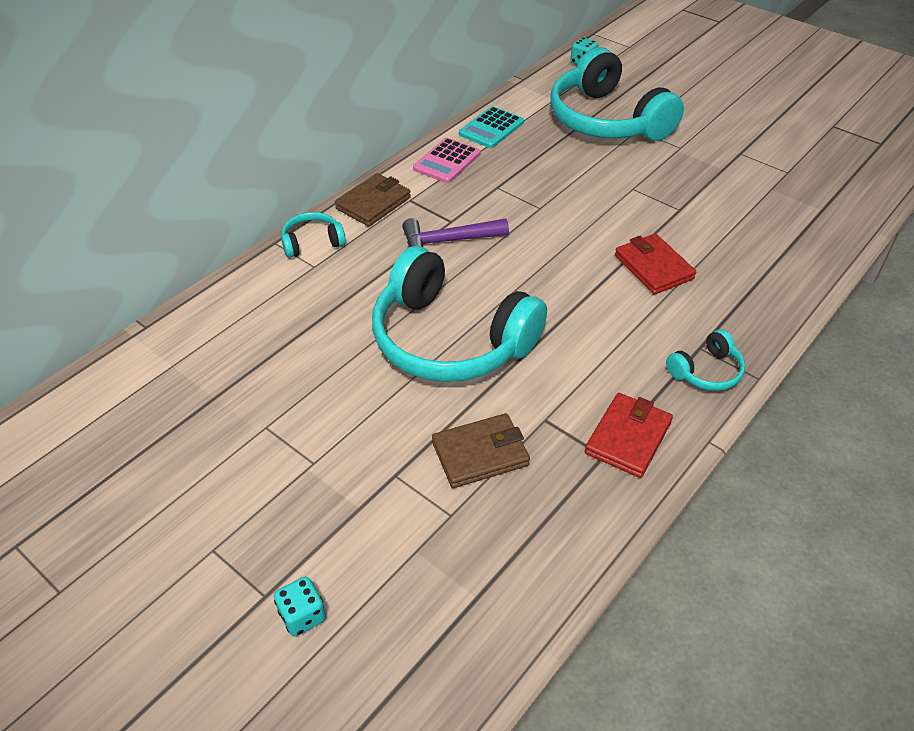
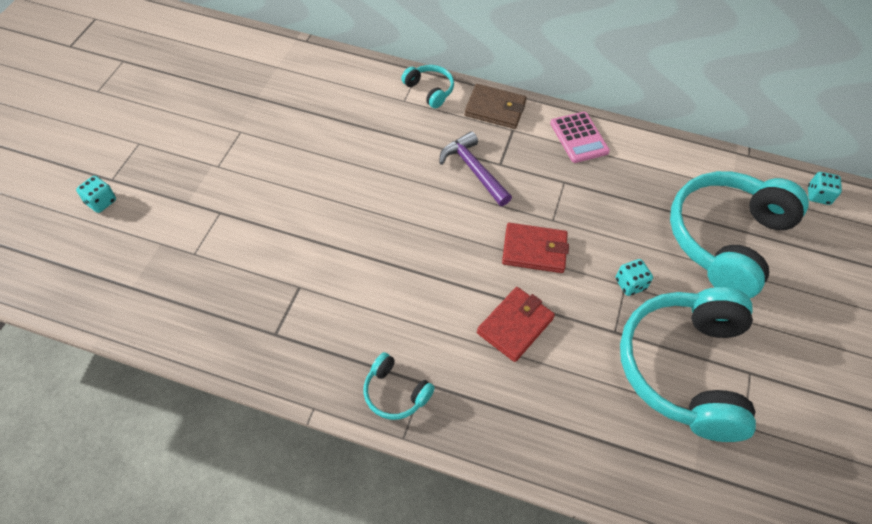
camera: 65 degrees right, 10 degrees up
(447, 161) = (579, 138): pink calculator -> pink calculator turned 120 degrees counterclockwise
(451, 339) = (361, 204): turquoise headphones -> turquoise headphones (685, 368)
(480, 454) = (253, 255): brown wallet -> none
(491, 128) = (649, 154): turquoise calculator -> none
(628, 438) = (298, 347): red wallet -> red wallet (534, 250)
(632, 185) = (630, 284): none -> turquoise dice

